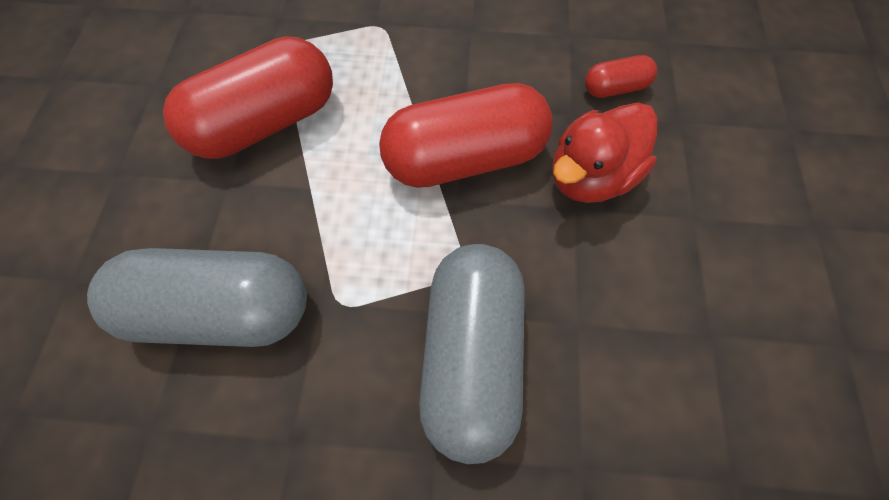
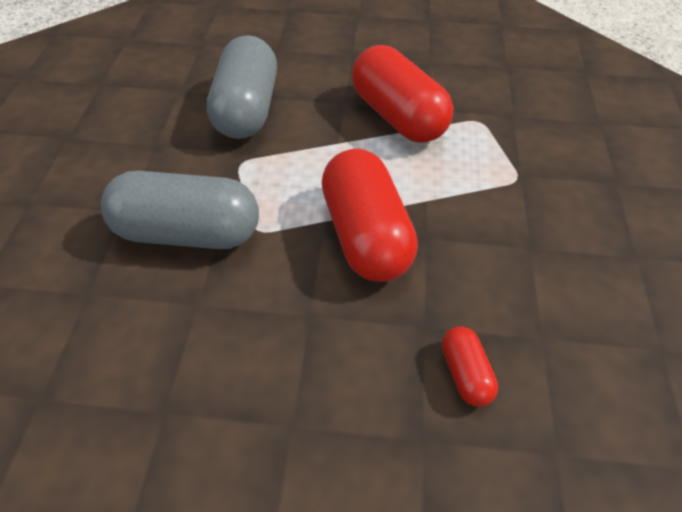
camera: 90 degrees right, 15 degrees down
(590, 176) = (345, 333): red duck -> none

